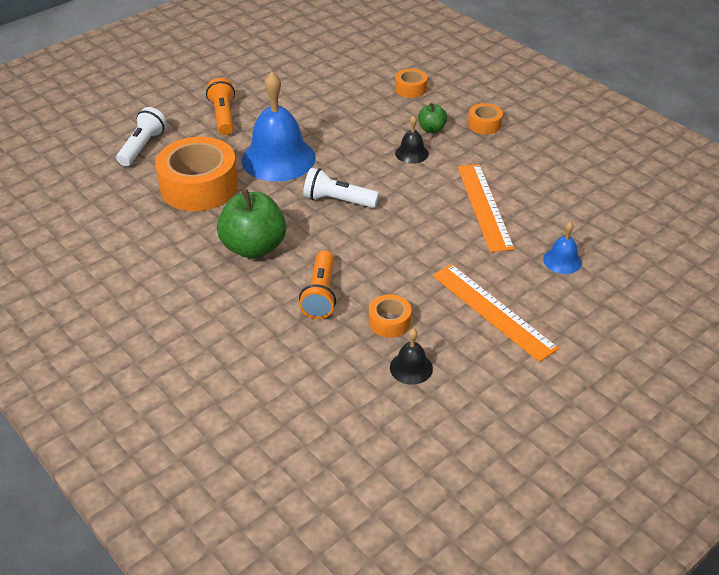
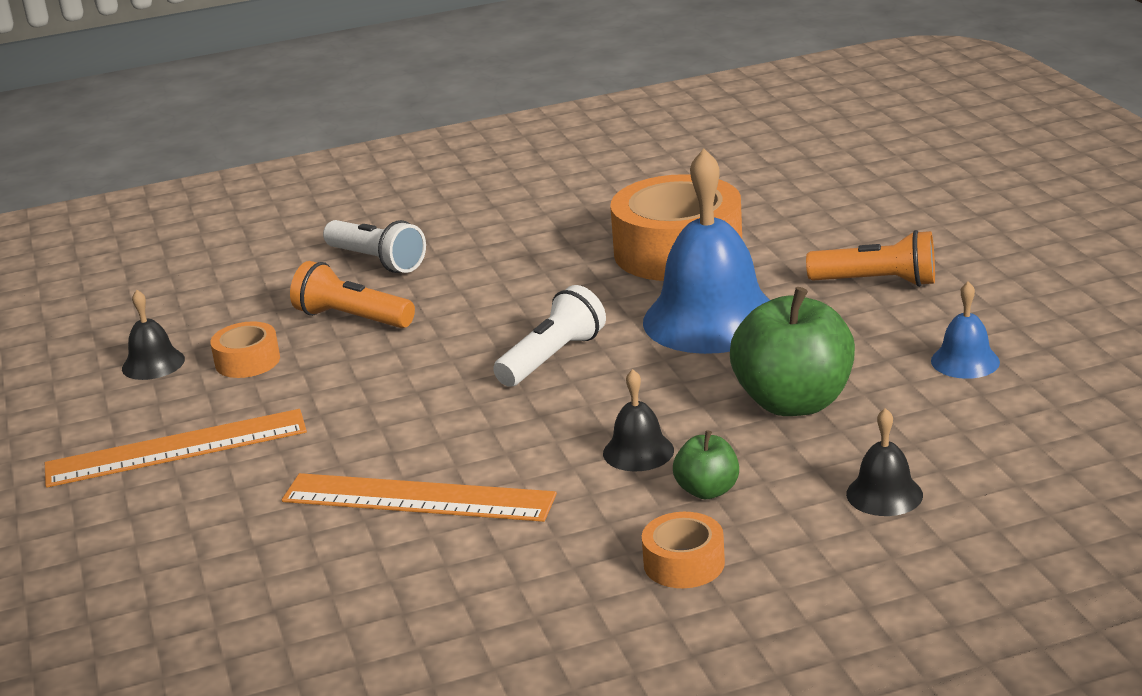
camera: 115 degrees right, 15 degrees down
(142, 147) = (818, 215): white flashlight -> white flashlight (377, 261)
(254, 247) = (496, 281): green apple -> green apple (793, 402)
(410, 89) = (884, 494): orange tape -> black bell
(562, 260) = (207, 546): blue bell -> blue bell (965, 361)

